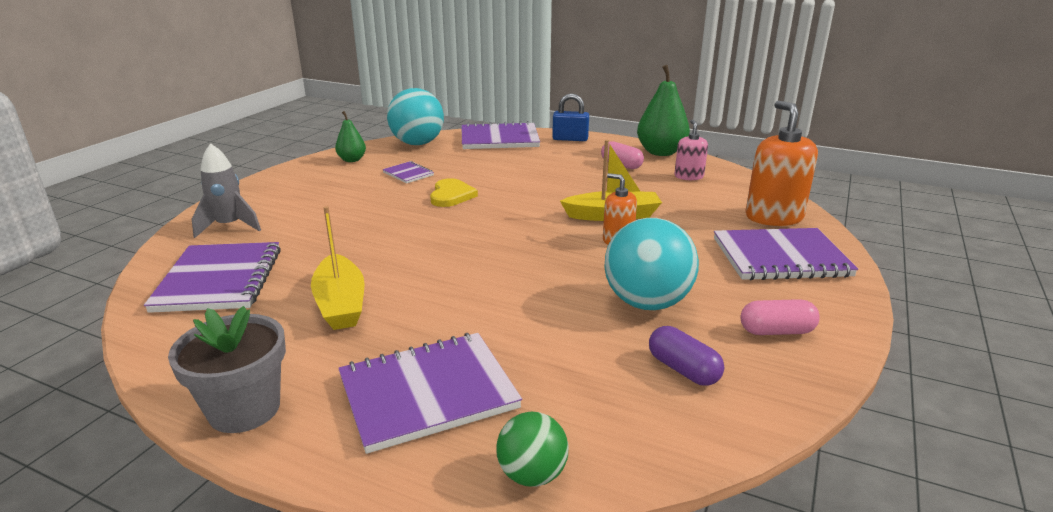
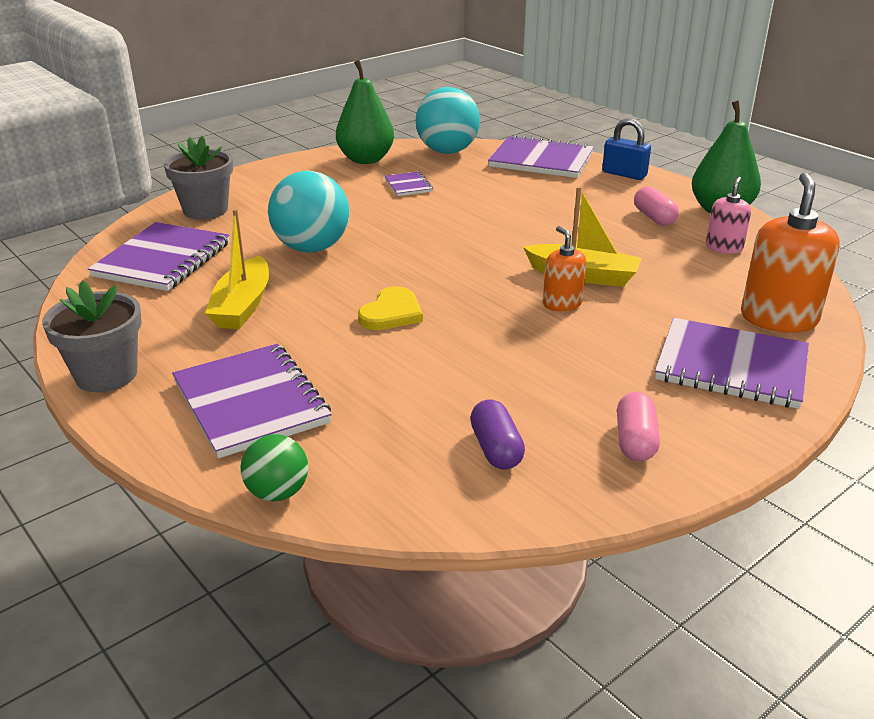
camera: 25 degrees right, 5 degrees up
(229, 226) = (205, 210): grey rocket -> grey flower pot
(352, 160) = (366, 159): green pear -> green pear, size x1.78
(428, 393) = (251, 402): purple notebook -> purple notebook turned 60 degrees clockwise
(451, 195) = (431, 218): yellow heart -> yellow heart (391, 313)
(647, 302) = (526, 376): turquoise ball -> turquoise ball (312, 248)
(776, 331) = (635, 441): pink capsule -> pink capsule turned 75 degrees clockwise

